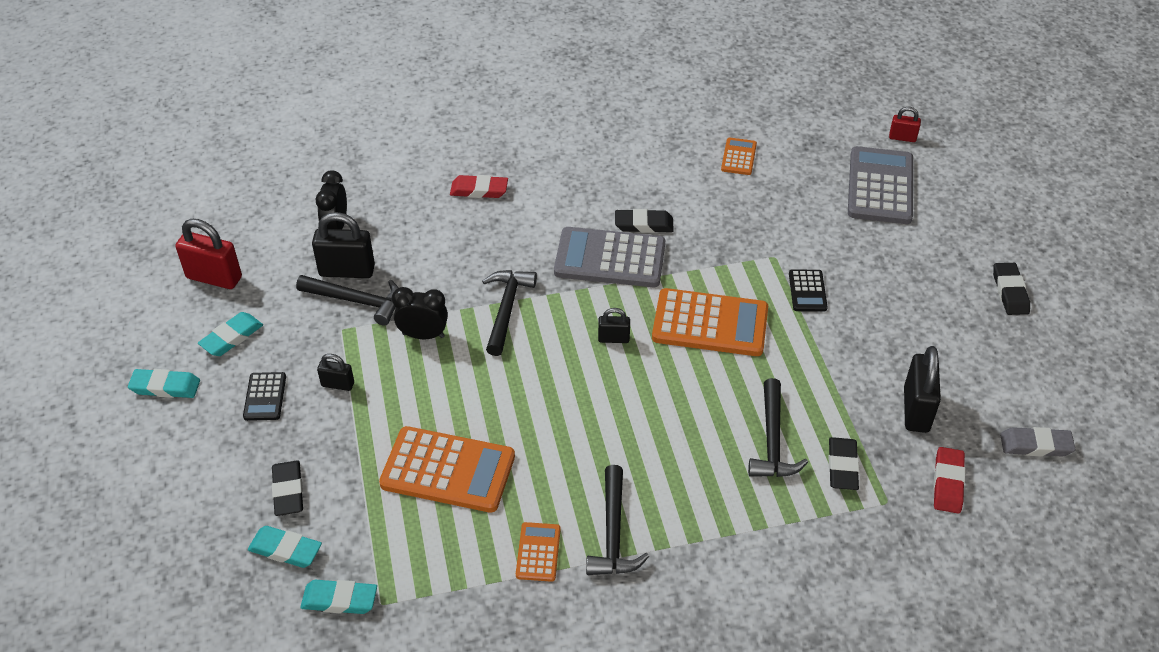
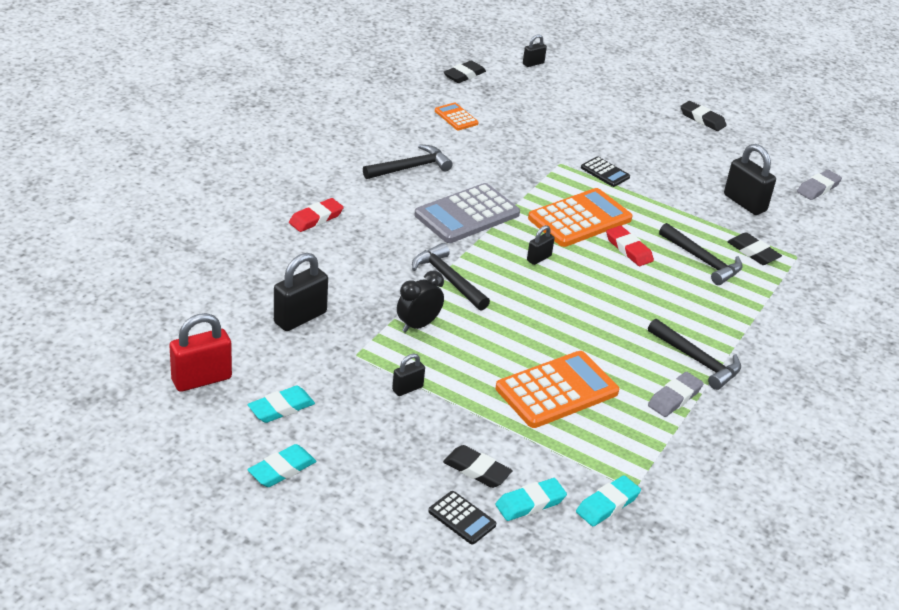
camera: 50 degrees left, 10 degrees down
(232, 337) = (281, 408): turquoise eraser -> turquoise eraser turned 60 degrees clockwise
(265, 397) = (368, 428): black calculator -> black calculator (462, 518)
(336, 227) = (245, 295): black clock -> none
(357, 301) = (338, 332): black hammer -> black hammer (411, 168)
(538, 552) = (674, 398): orange calculator -> grey eraser
(644, 224) = (457, 184): black eraser -> black eraser (464, 75)
(880, 186) = (560, 96): grey calculator -> none
(902, 138) = (533, 63): red padlock -> black padlock
(948, 483) = (808, 230): red eraser -> red eraser (629, 249)

